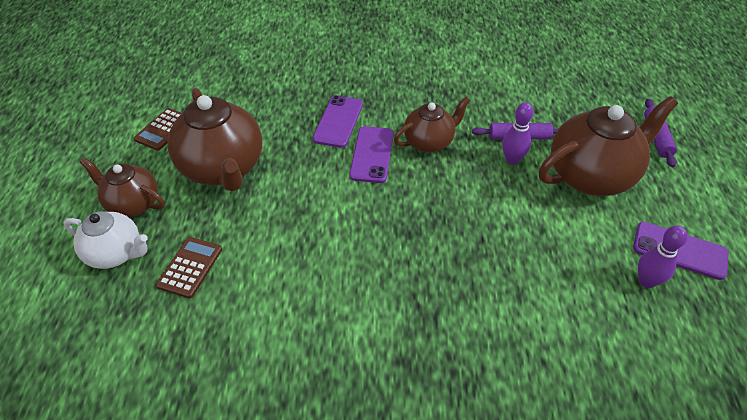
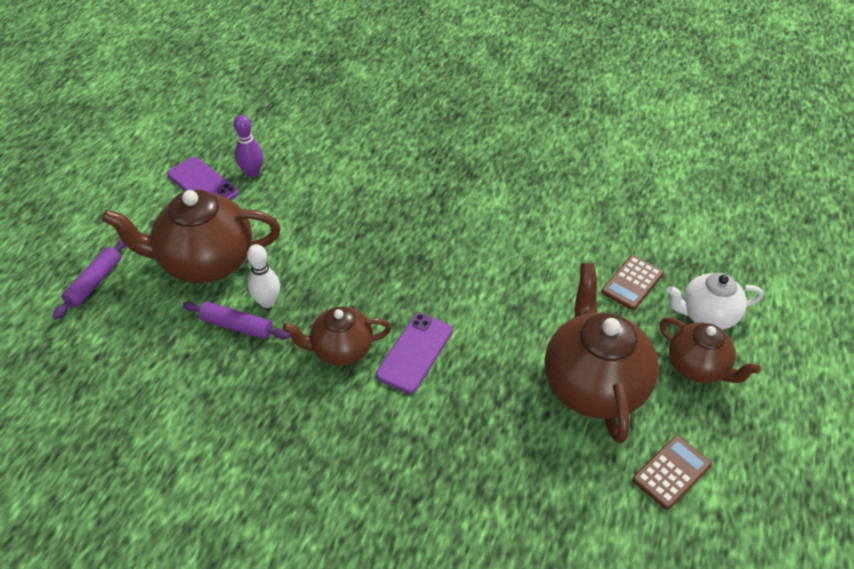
camera: 160 degrees left, 0 degrees up
(116, 253) = (706, 315): white teapot -> white teapot turned 45 degrees counterclockwise
(338, 121) = (435, 414): purple phone -> none
(512, 159) = (267, 302): purple bowling pin -> white bowling pin

